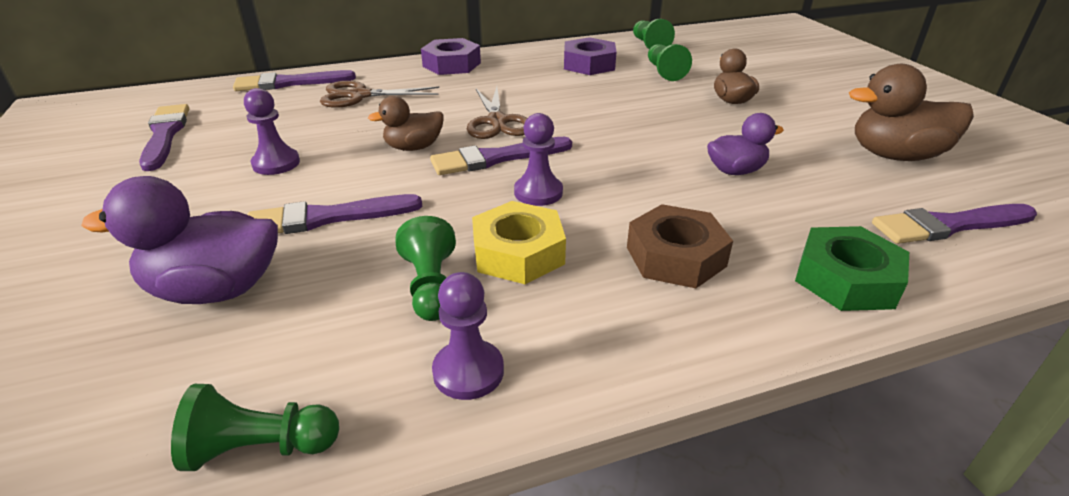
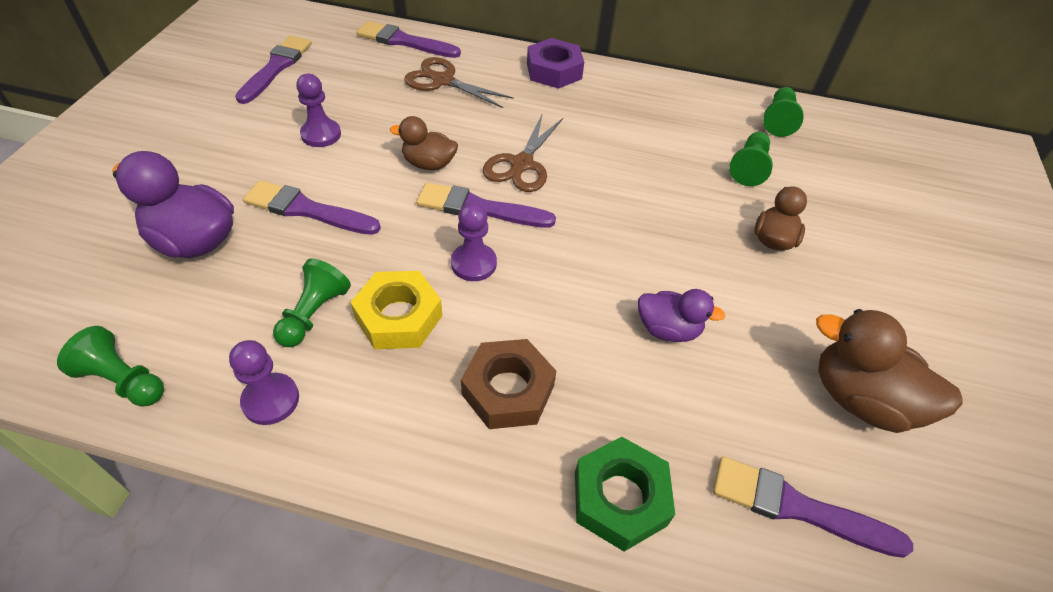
camera: 30 degrees right, 15 degrees up
(589, 64) = (682, 124): purple nut -> none

